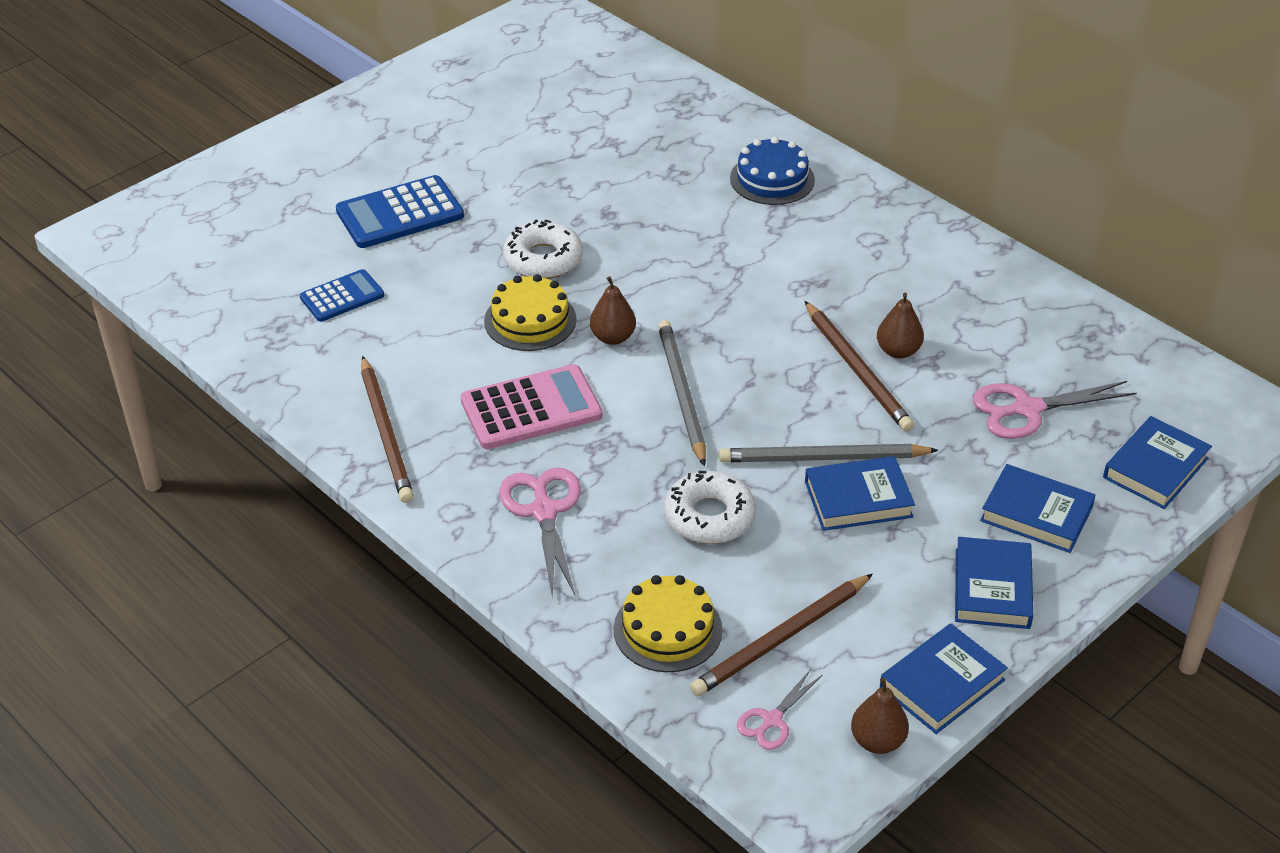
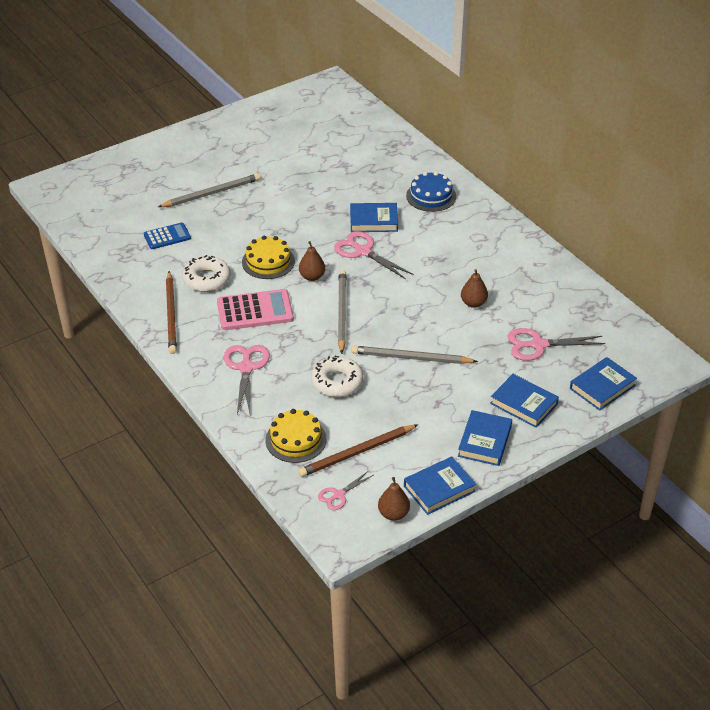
camera: 10 degrees right, 0 degrees up
(400, 213) = (212, 193): blue calculator -> grey pencil
(543, 259) = (285, 228): white donut -> white donut (206, 279)
(687, 284) = (363, 251): none -> pink scissors
(857, 370) = (446, 311): brown pencil -> none
(858, 499) = (424, 383): blue book -> blue book (373, 221)

